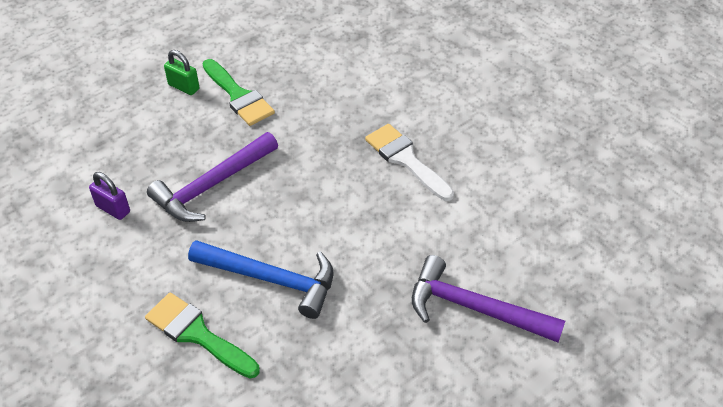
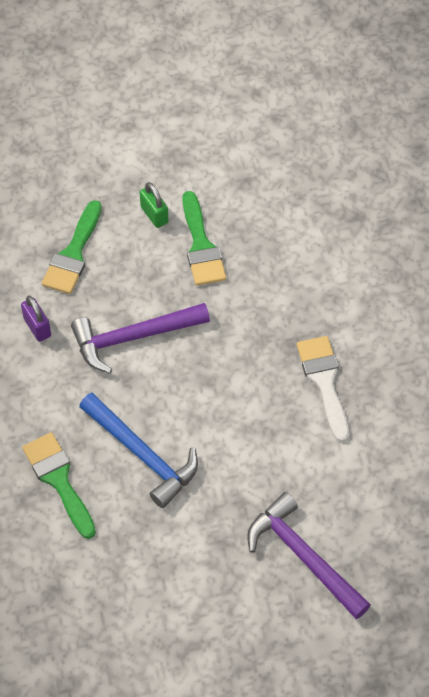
camera: 25 degrees right, 10 degrees up
(121, 139) = (73, 254): none -> green brush

